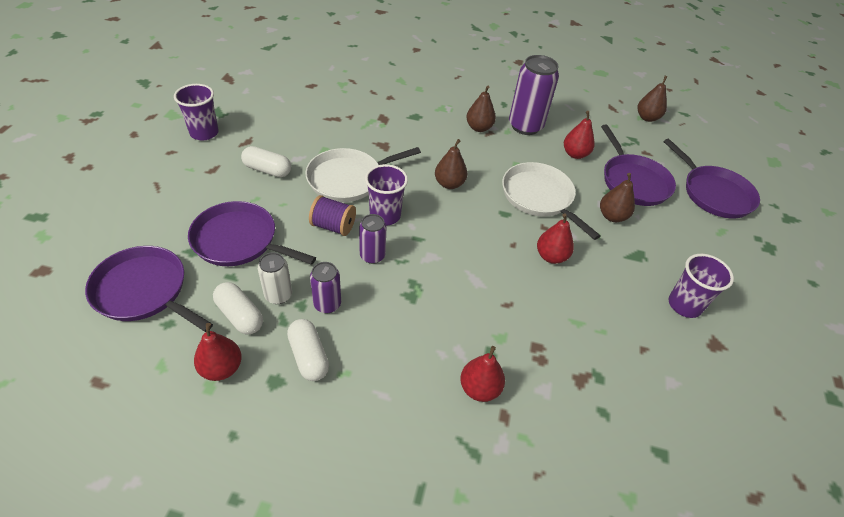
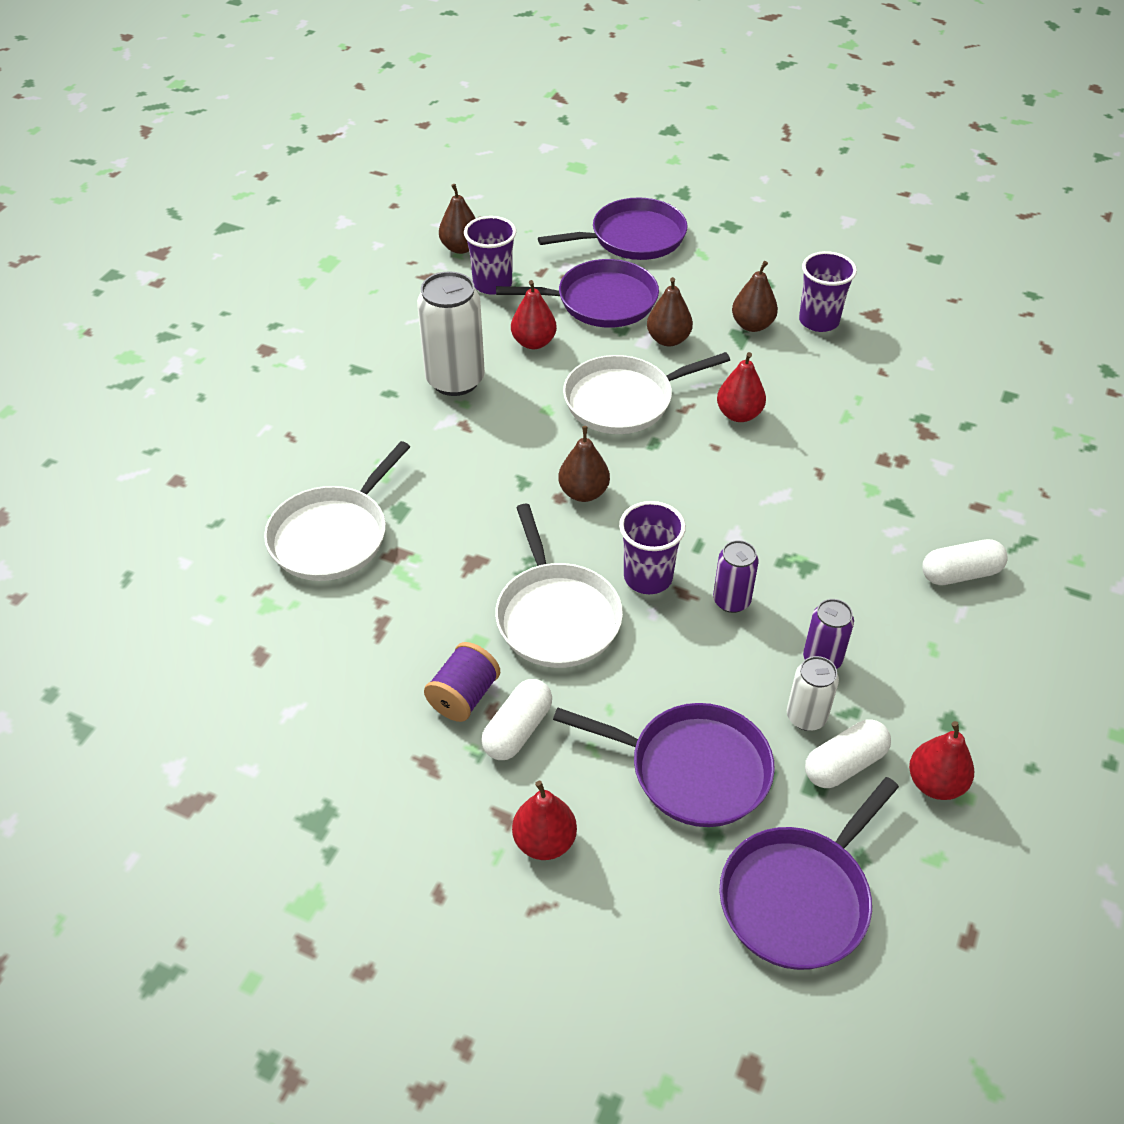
camera: 75 degrees left, 0 degrees up
(204, 133) = (386, 837): purple cup -> purple cup (492, 284)
(239, 241) = (692, 769): purple pan -> purple pan turned 105 degrees counterclockwise
(308, 356) = (910, 684): white capsule -> white capsule (960, 574)
(333, 226) = (667, 643): purple spool -> purple spool (464, 696)
(391, 97) = (333, 535): none -> white pan
(479, 128) = (449, 435): brown pear -> brown pear (752, 325)
(479, 388) = (945, 521): red pear -> red pear (544, 841)
(525, 126) = (455, 380): purple can -> white can

